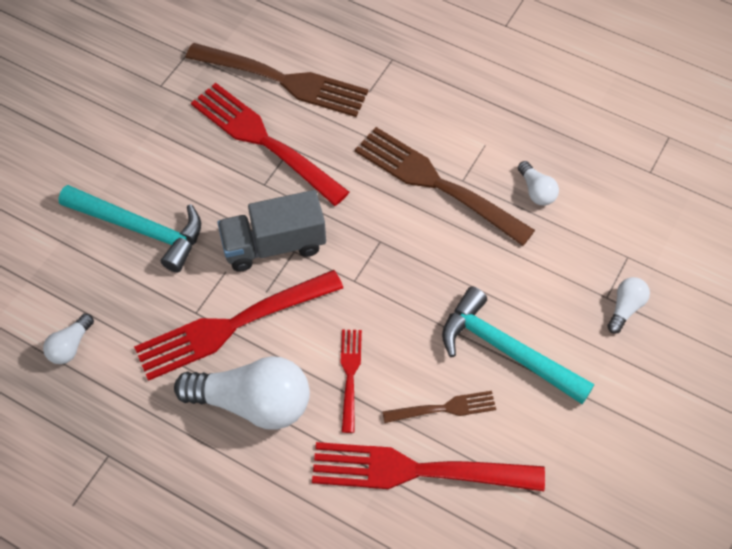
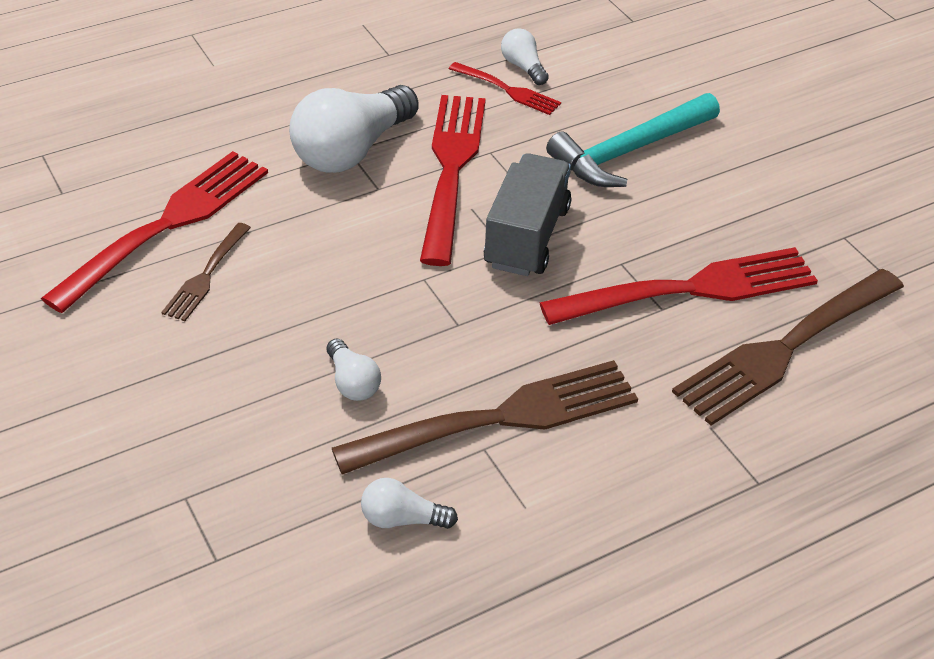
camera: 120 degrees right, 15 degrees down
(350, 376) = (313, 225): red fork -> red fork (507, 90)
(506, 350) = (216, 359): turquoise hammer -> none
(625, 308) = (152, 507): white light bulb -> white light bulb (352, 382)

